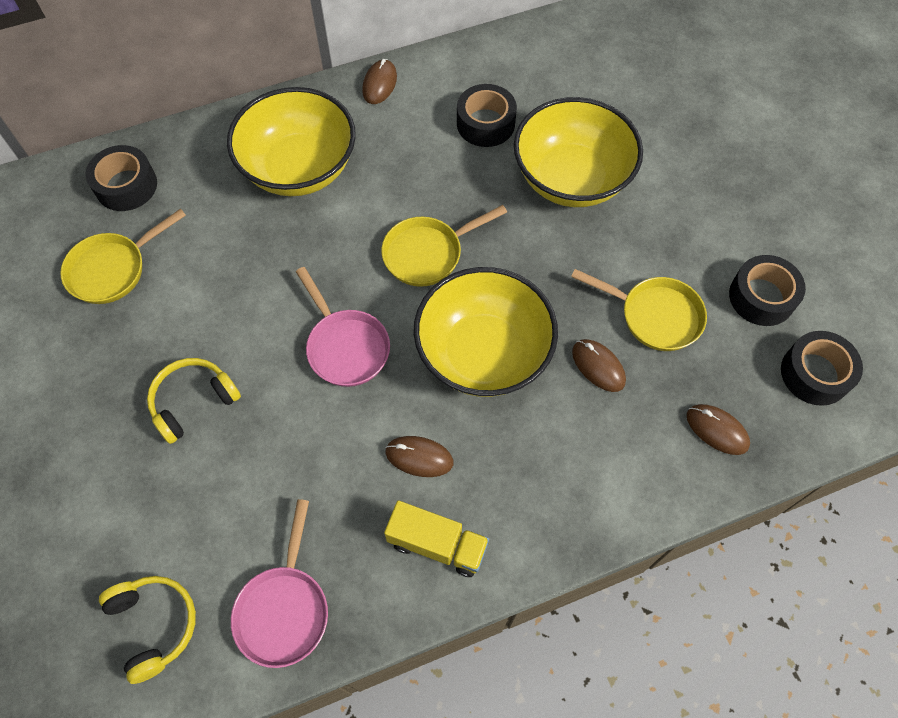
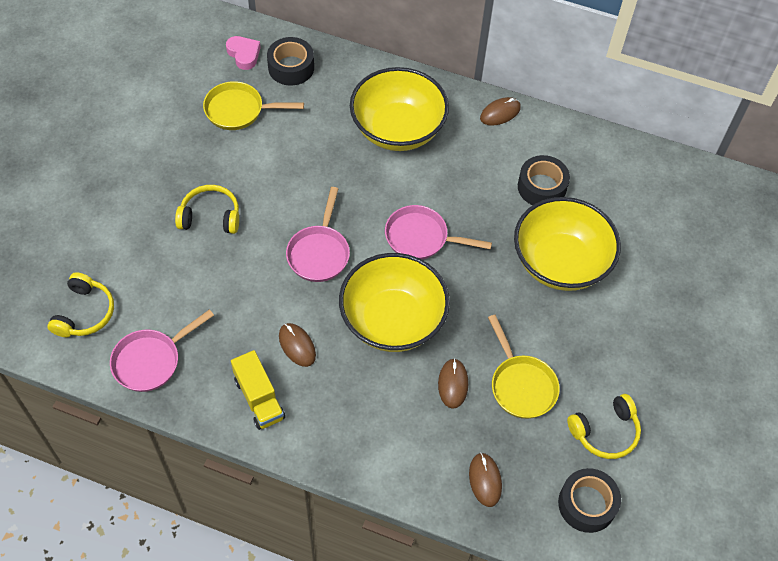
camera: 40 degrees right, 5 degrees down
(60, 208) = (244, 54): none -> pink heart
(428, 253) = (421, 238): yellow pan -> pink pan
(761, 297) = (605, 432): black tape -> yellow headphones

